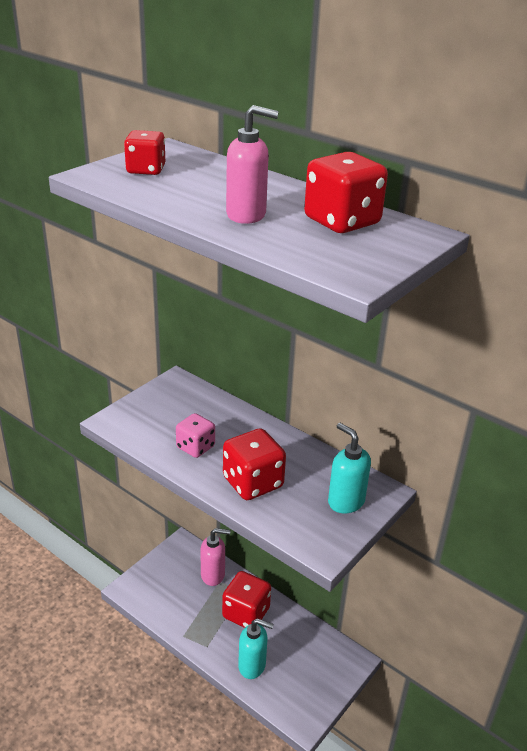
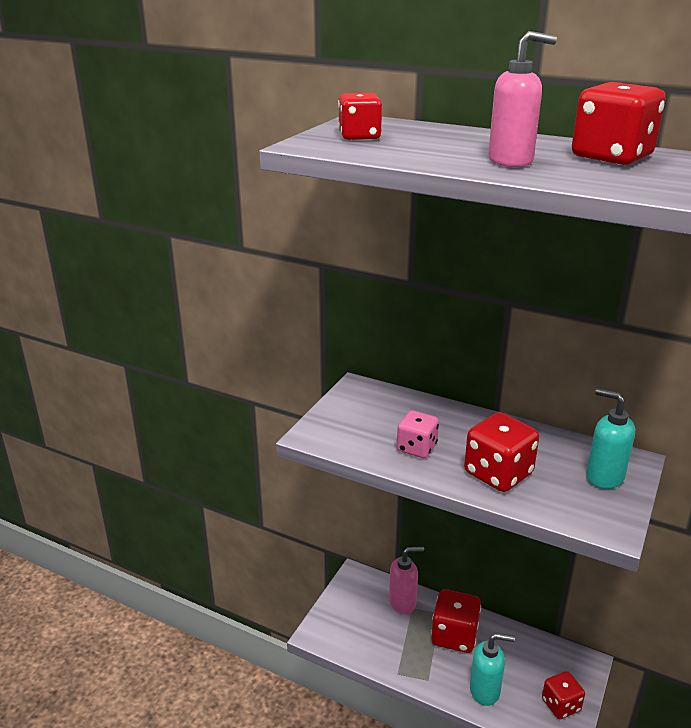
camera: 10 degrees left, 5 degrees down
(313, 691) = (561, 705): none -> red dice

